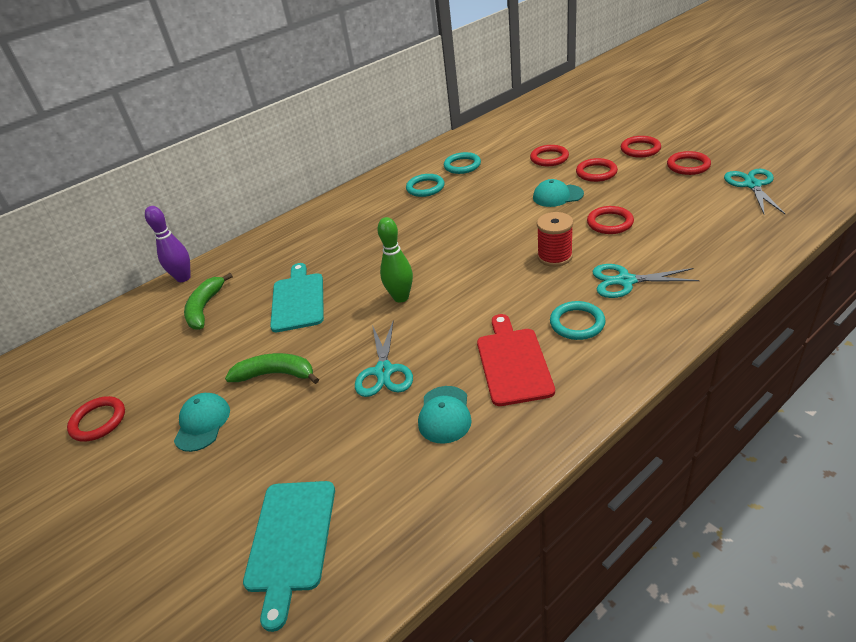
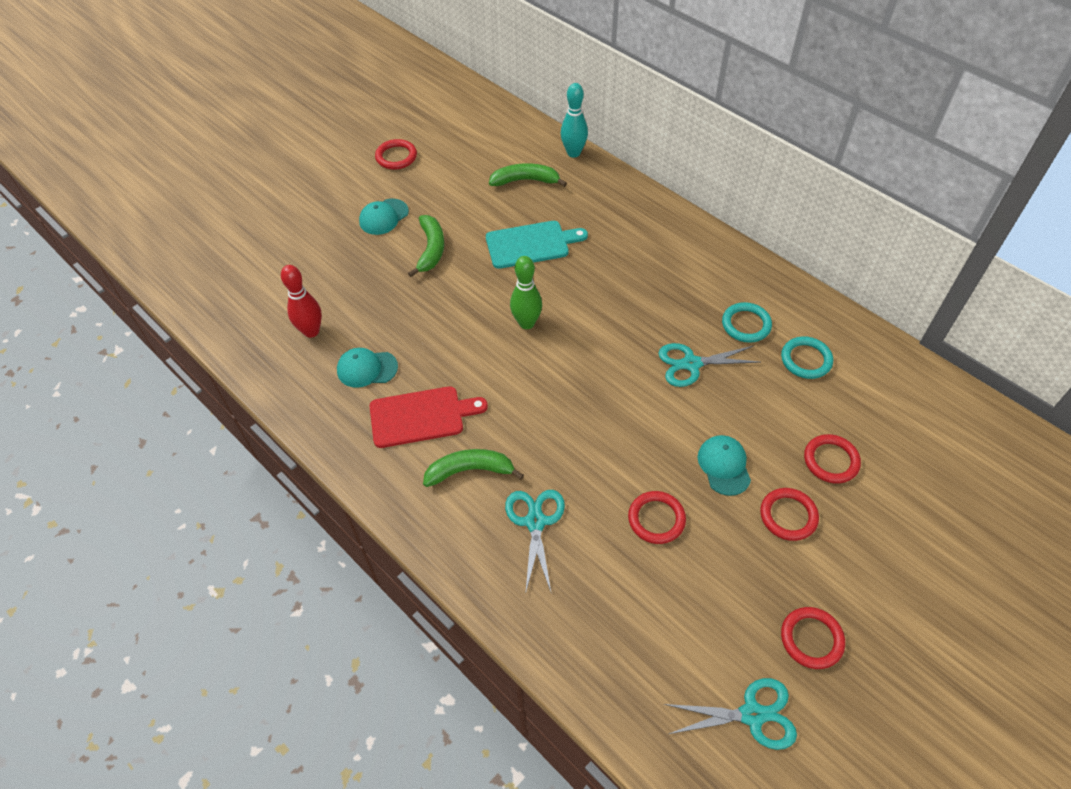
camera: 80 degrees right, 15 degrees up
(183, 278) = (573, 153): purple bowling pin -> turquoise bowling pin
(202, 423) = (383, 217): turquoise cap -> turquoise cap turned 135 degrees clockwise
(291, 540) = (270, 291): turquoise cutting board -> none
(377, 478) = (311, 331): none -> red bowling pin
(384, 371) = (423, 322): turquoise scissors -> turquoise scissors (691, 364)
(554, 256) = (587, 456): red spool -> none
(577, 323) = (470, 471): turquoise ring -> green banana
(640, 149) = (864, 582): red ring -> none

